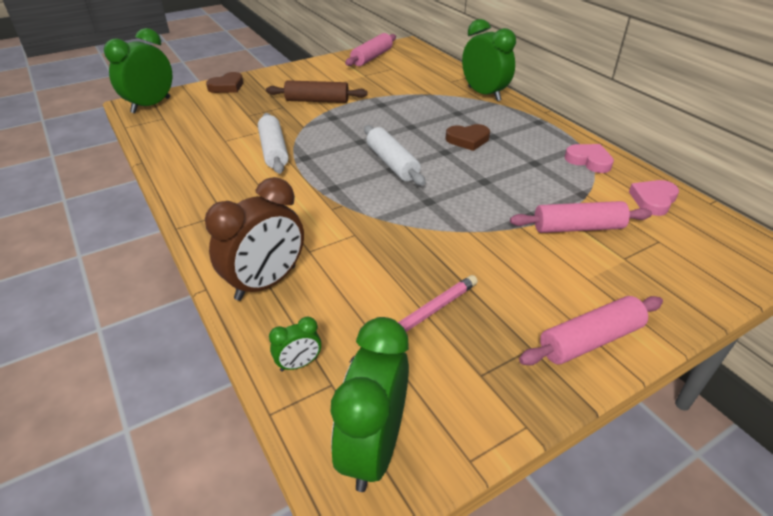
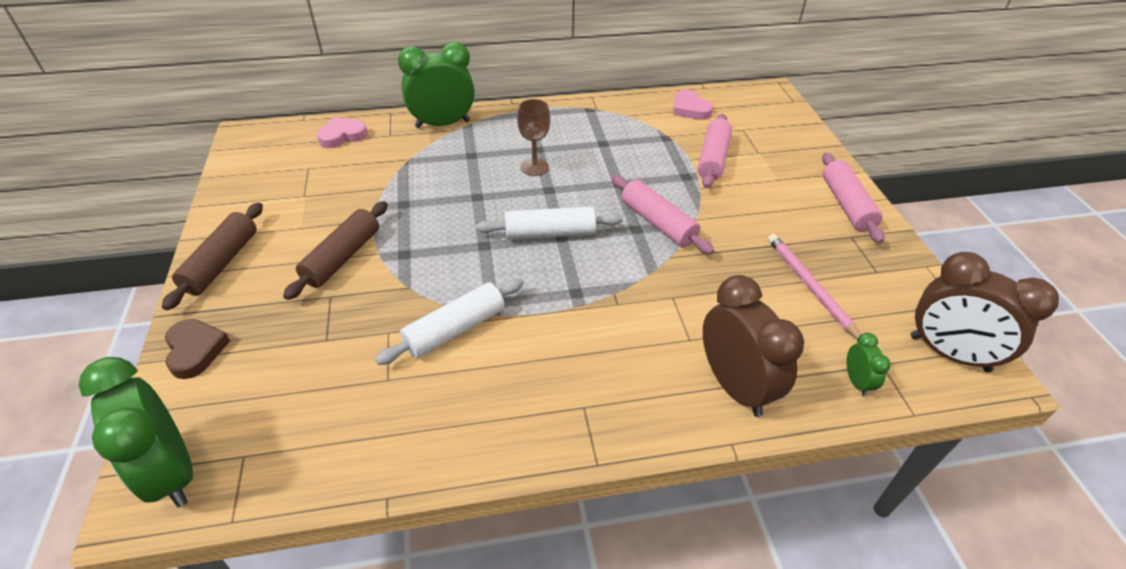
camera: 70 degrees left, 5 degrees up
(273, 151) = (455, 330): white rolling pin -> white rolling pin turned 45 degrees counterclockwise
(292, 73) = (222, 263): none -> brown rolling pin
(372, 57) = (254, 175): pink rolling pin -> pink rolling pin (658, 223)
(373, 448) = (948, 353): green clock -> brown clock
(468, 140) = (534, 167): brown heart -> brown goblet
(589, 161) = (616, 114): pink heart -> pink heart (342, 136)

